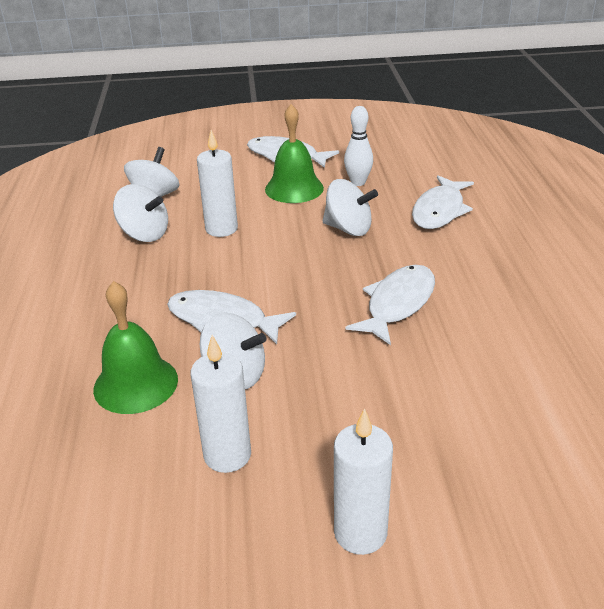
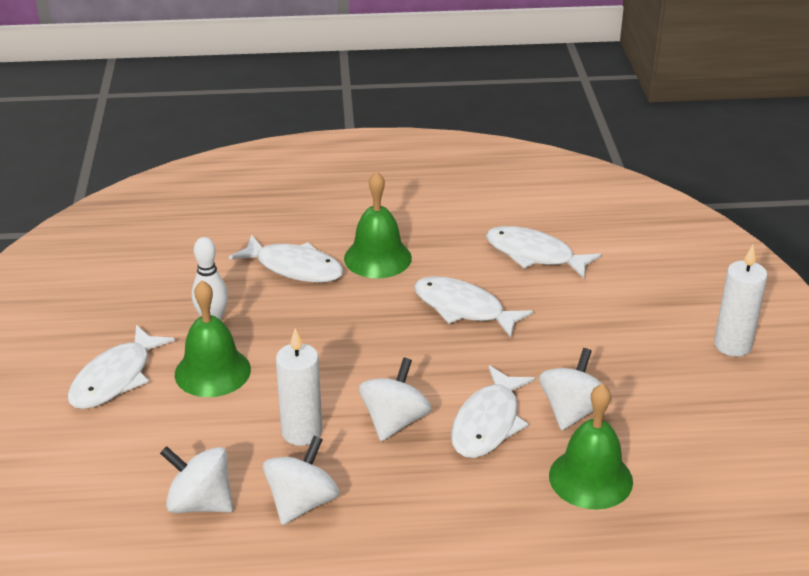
camera: 90 degrees left, 0 degrees up
(227, 455) = (672, 412): white candle -> none
(348, 229) = (320, 332): white spinning top -> white spinning top (394, 421)
(470, 251) = (377, 258): none -> green bell
(514, 354) = (534, 255): none -> white fish

